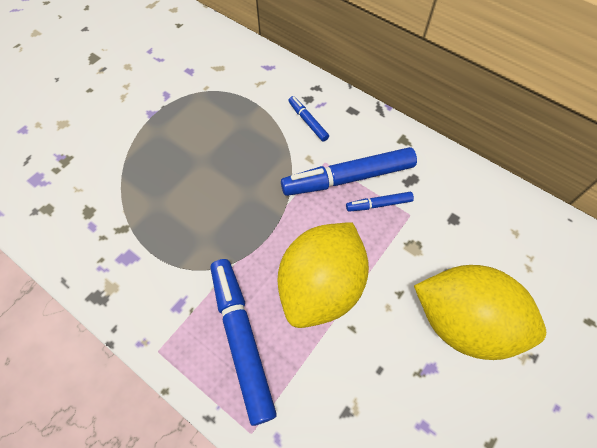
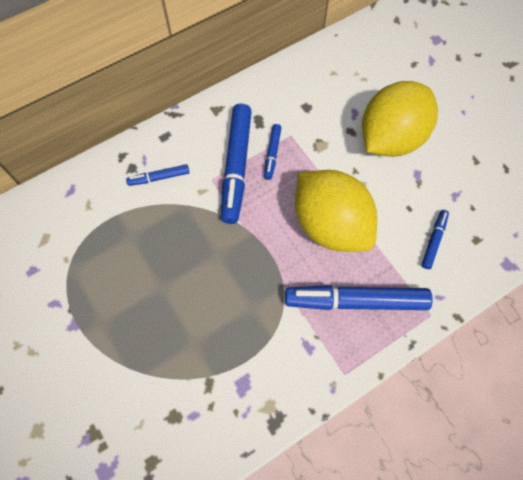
camera: 70 degrees left, 5 degrees up
(347, 412) = (433, 241): none -> blue marker

